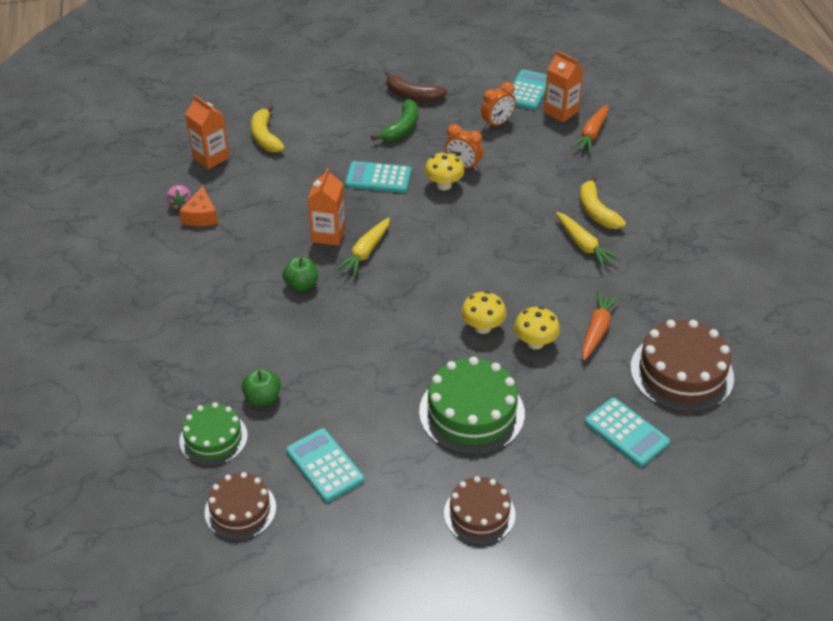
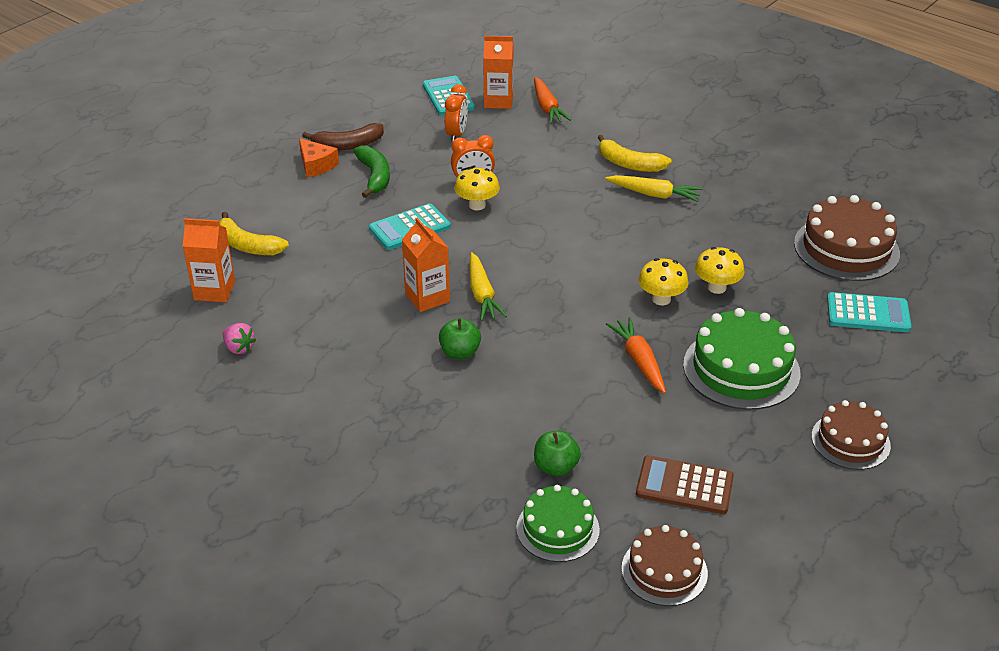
camera: 40 degrees left, 5 degrees down
(201, 216) = (276, 347): orange cheese -> orange cheese (316, 165)
(324, 465) = (684, 486): turquoise calculator -> brown calculator
(597, 330) = (748, 252): orange carrot -> orange carrot (639, 361)

